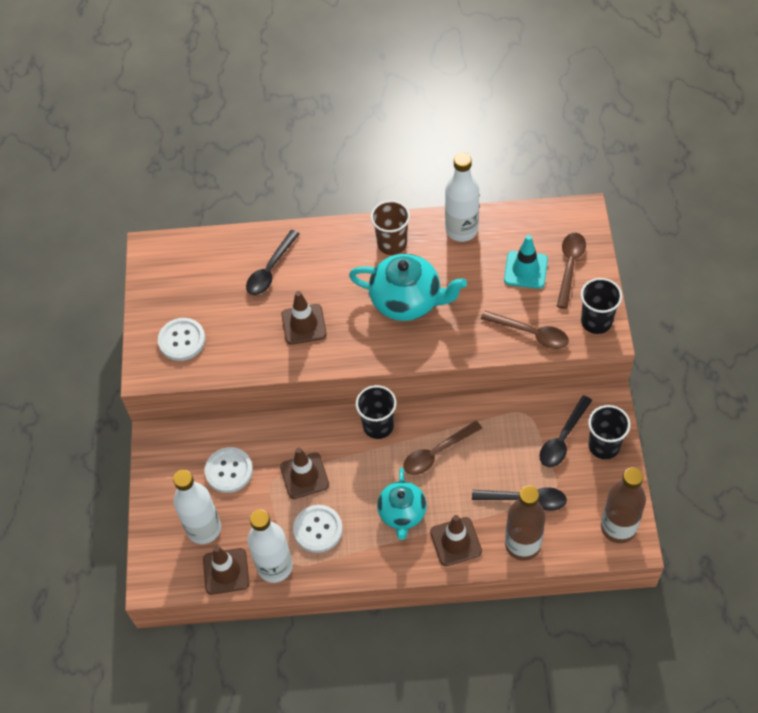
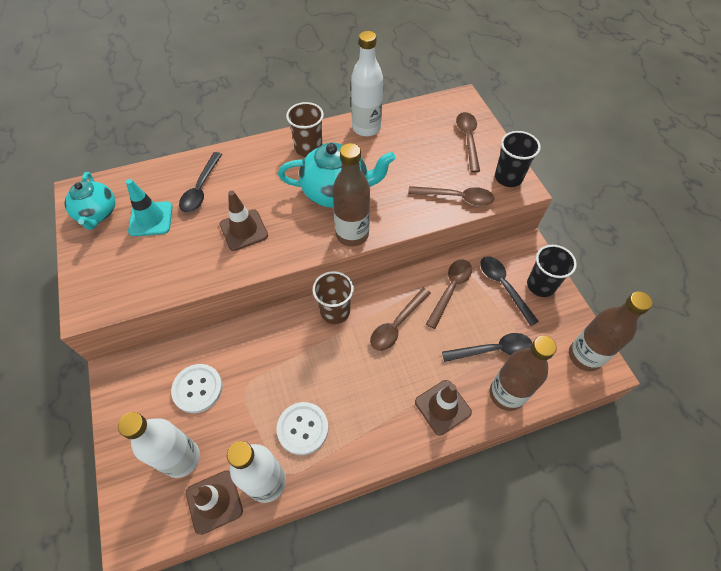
camera: 20 degrees left, 0 degrees up
(182, 340) = (121, 268): white button -> none
(304, 476) = (276, 376): brown traffic cone -> none
(378, 426) = (335, 311): black cup -> brown cup
(402, 513) = (382, 391): turquoise teapot -> turquoise teapot (97, 213)
(409, 351) = (352, 234): none -> brown bottle
(505, 429) = (450, 289): none -> brown spoon
(525, 270) = (432, 148): turquoise traffic cone -> turquoise traffic cone (151, 219)
(563, 438) = (503, 286): black spoon -> black spoon turned 135 degrees clockwise

